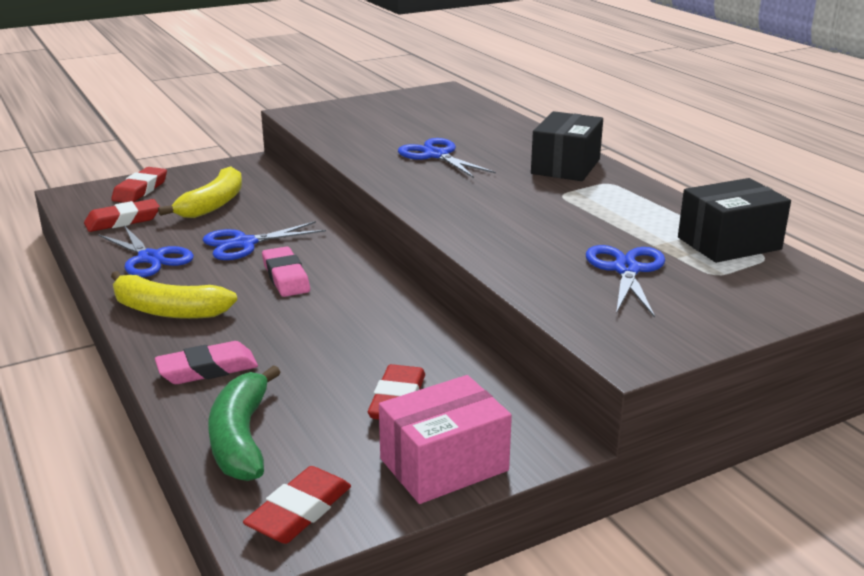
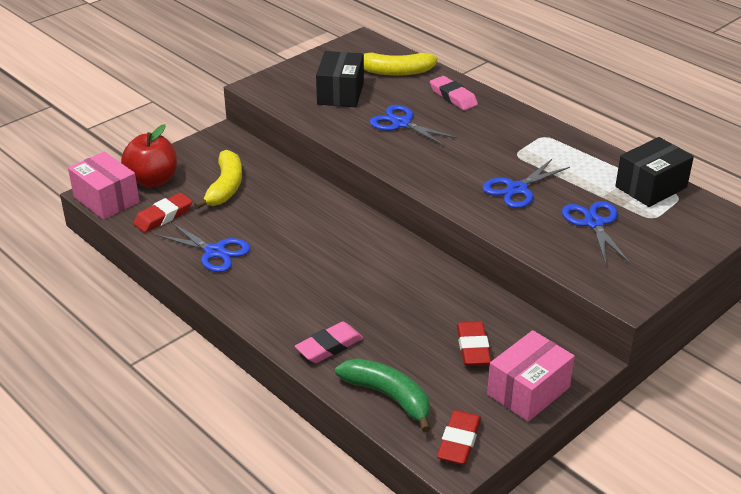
camera: 15 degrees left, 10 degrees up
(76, 200) = (106, 199): none -> pink box
(140, 190) = (153, 180): red eraser -> red apple
(168, 310) = (264, 300): yellow banana -> yellow banana (395, 71)
(241, 438) = (389, 396): green banana -> green banana turned 150 degrees clockwise
(244, 243) = (278, 225): blue scissors -> blue scissors (517, 189)
(285, 277) = (331, 253): pink eraser -> pink eraser (453, 97)
(565, 166) = (505, 122): black box -> black box (340, 93)

